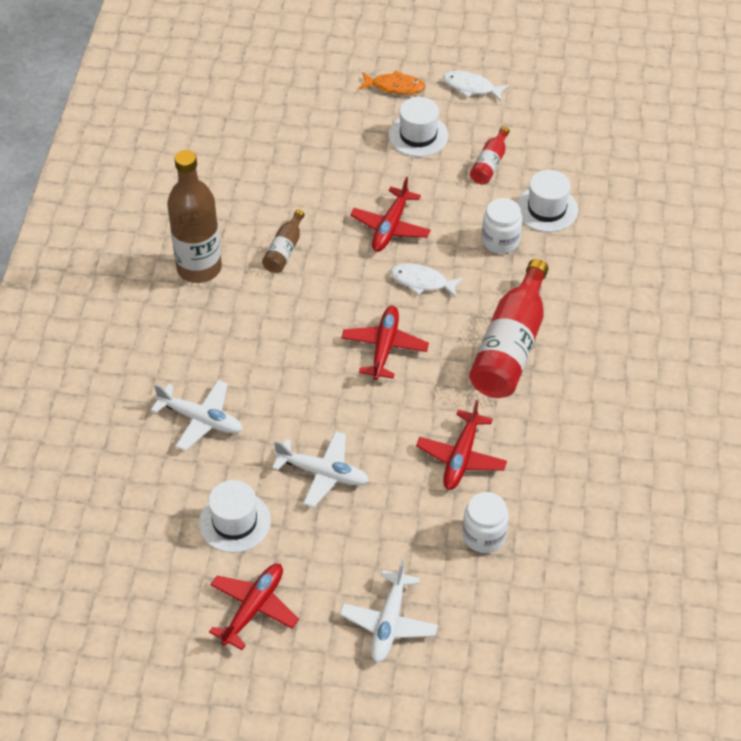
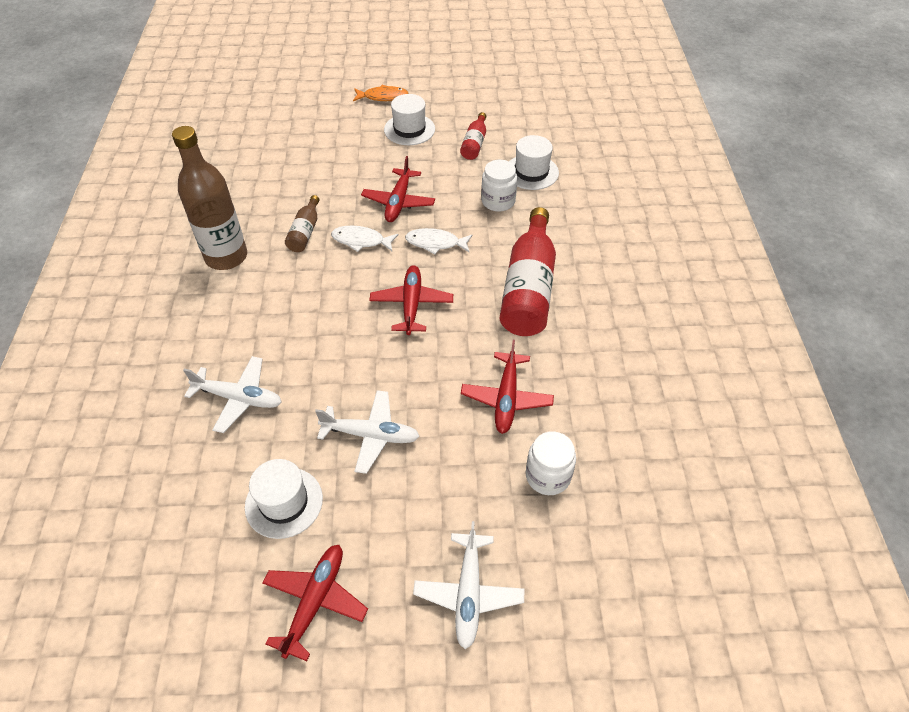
camera: 10 degrees left, 0 degrees up
(471, 87) = (446, 91): white fish -> white fish (361, 241)

